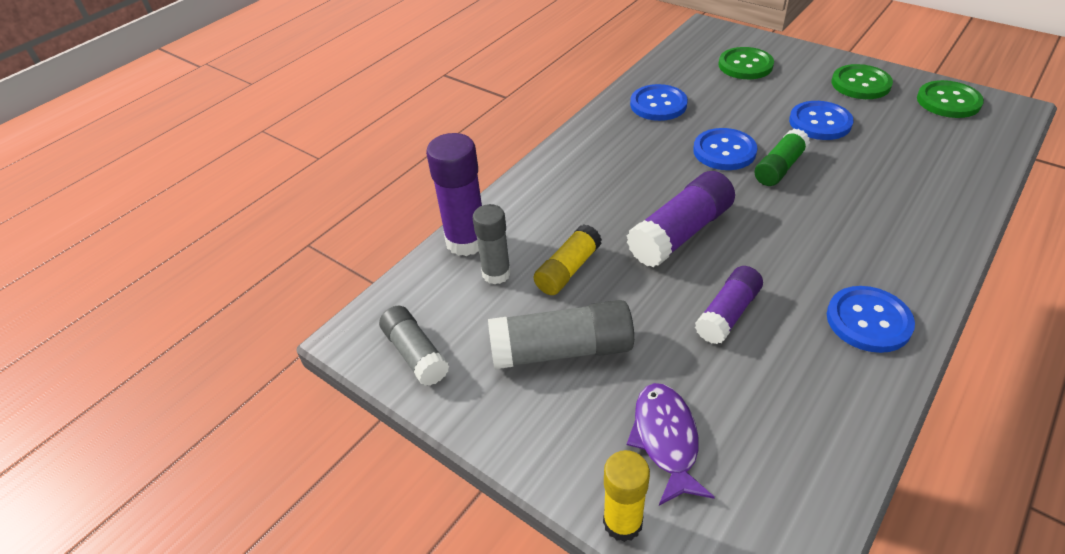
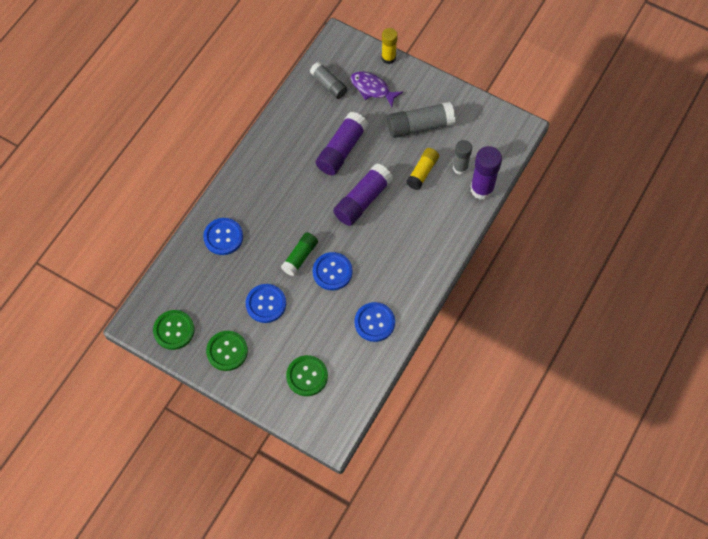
camera: 170 degrees right, 20 degrees up
(415, 354) = (488, 120): grey glue stick -> grey glue stick (328, 84)
(665, 439) = (372, 89): purple fish -> purple fish turned 135 degrees clockwise
(727, 314) = (341, 150): purple glue stick -> purple glue stick, size x1.53
(868, 321) = (276, 149): blue button -> blue button (223, 237)

